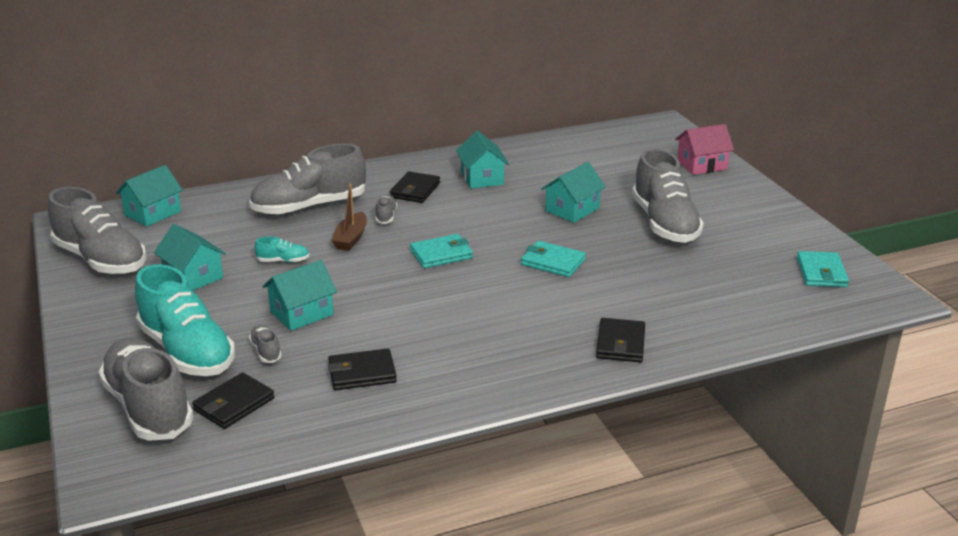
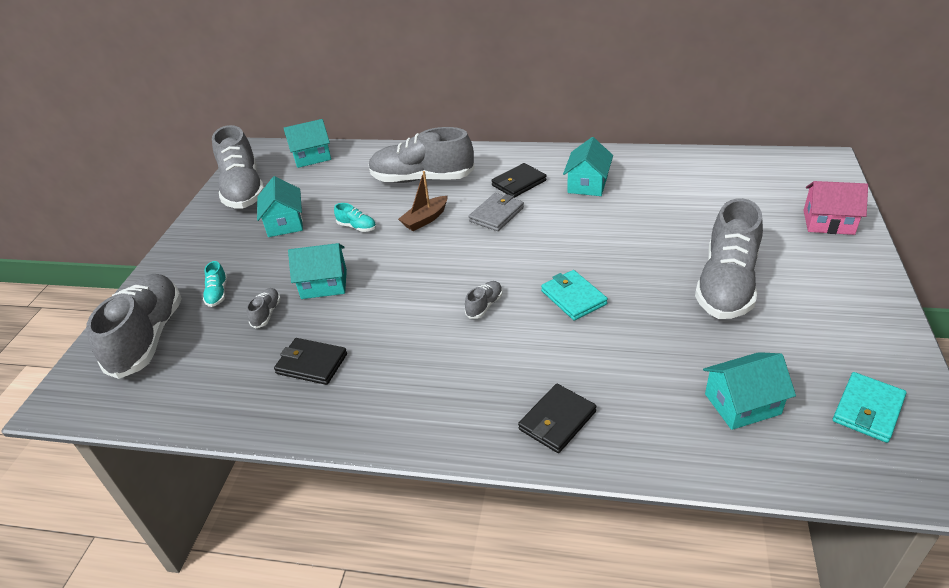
camera: 35 degrees right, 10 degrees up
(187, 352) = (218, 294): turquoise shoe -> turquoise shoe, size x0.41
(234, 404) = (200, 358): black wallet -> none
(386, 216) = (472, 204): grey shoe -> grey shoe (484, 305)
(419, 219) = (496, 214): none -> grey wallet
(441, 254) = (482, 257): turquoise wallet -> none
(572, 209) = (643, 241): turquoise house -> turquoise house (742, 404)

